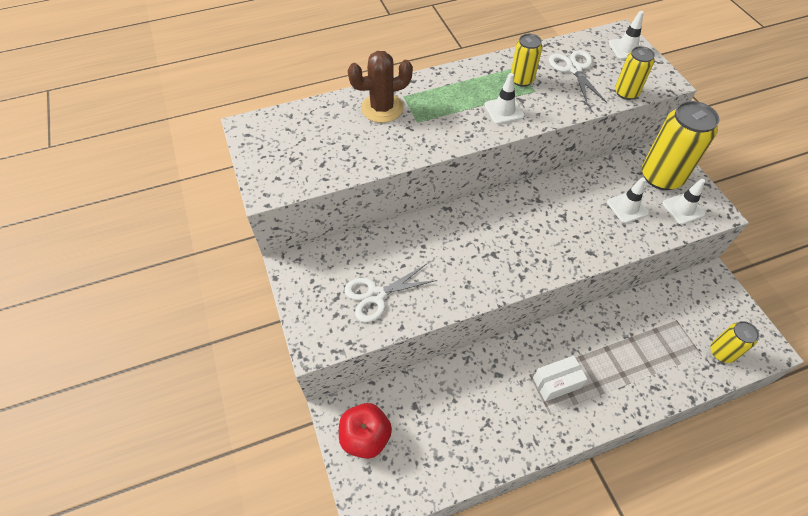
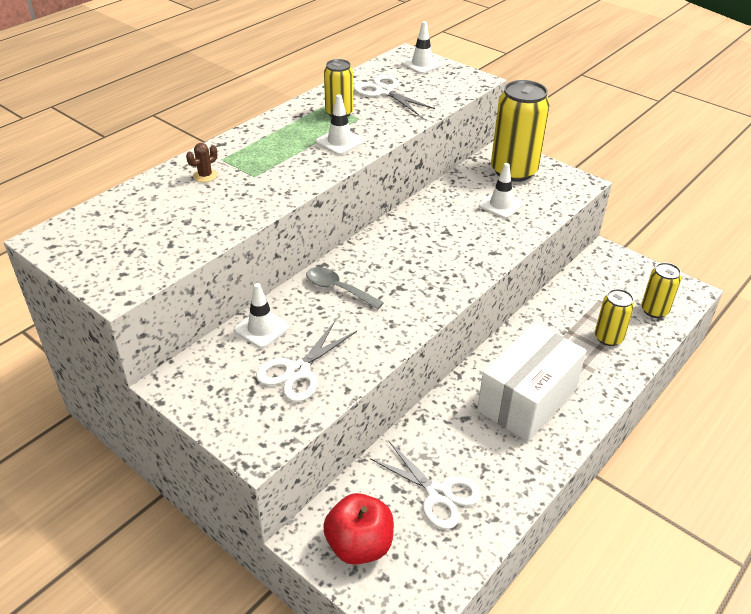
camera: 30 degrees left, 15 degrees down
(382, 108) = (205, 176): brown cactus -> brown cactus, size x0.46
(441, 427) = (438, 494): none -> white scissors
(446, 235) = (338, 289): none -> grey spoon
(556, 383) = (527, 400): white box -> white box, size x1.91
(626, 93) = (447, 97): yellow can -> yellow can (608, 338)
(683, 209) = (550, 190): white traffic cone -> white traffic cone (262, 328)

